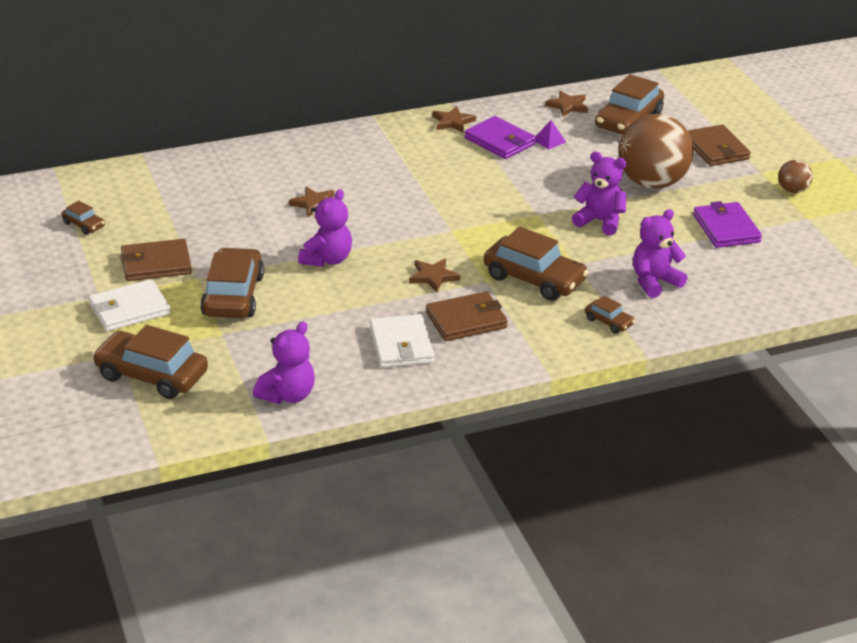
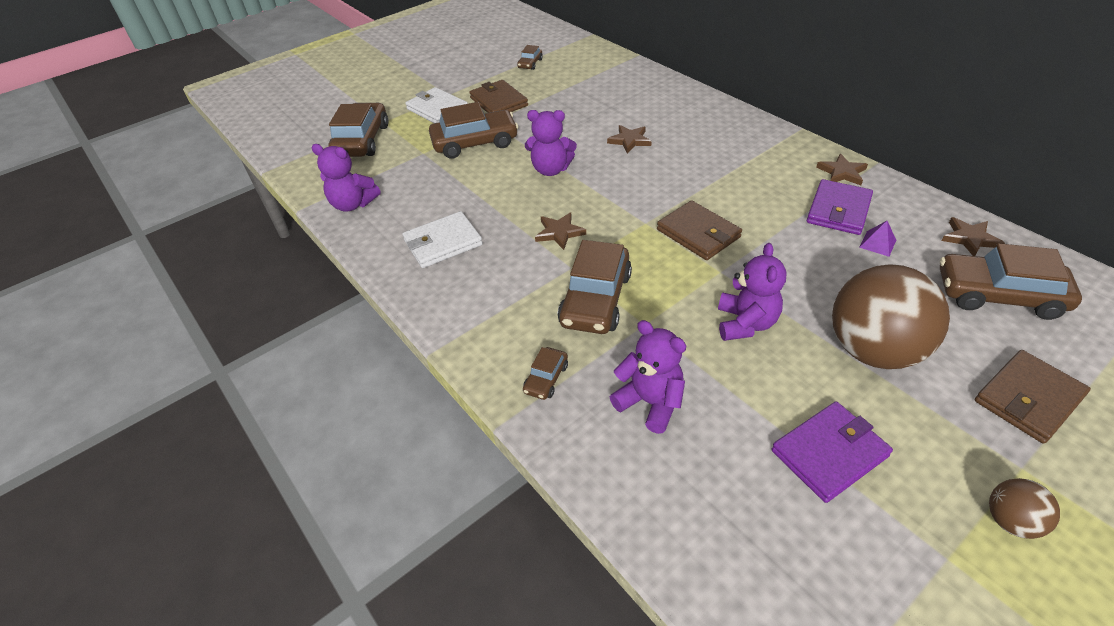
camera: 75 degrees right, 10 degrees up
(466, 320) = (499, 271): brown wallet -> brown wallet (698, 233)

